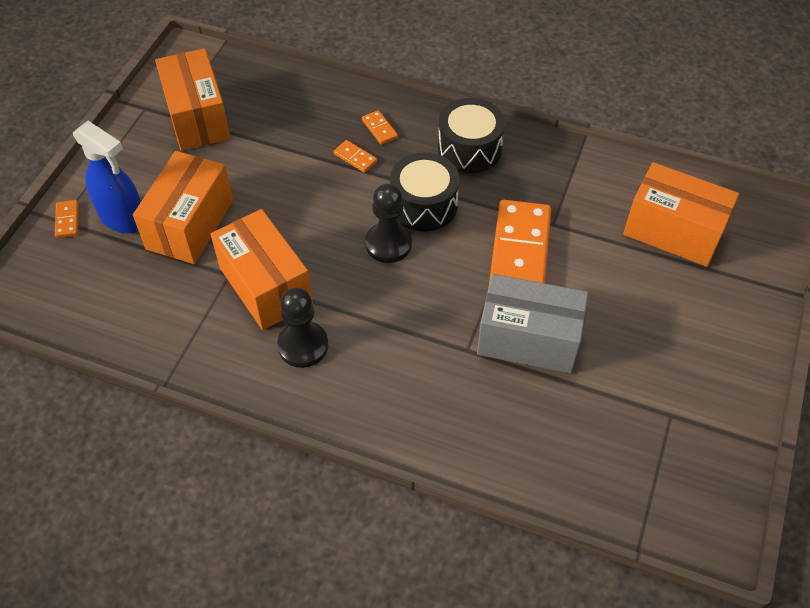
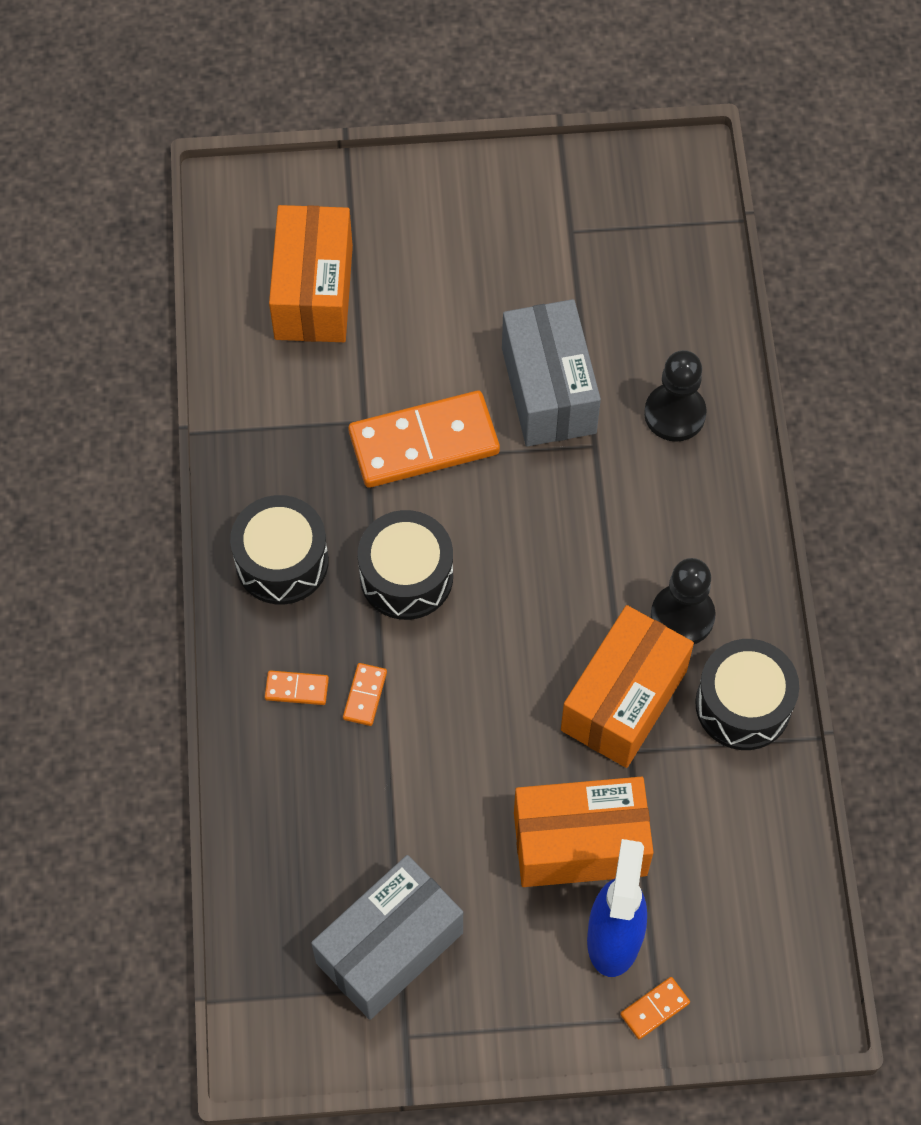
camera: 115 degrees left, 10 degrees up
(197, 117) = (389, 947): orange box -> grey box
(216, 353) = (743, 705): none -> black drum
(379, 129) = (296, 689): orange domino -> orange domino turned 60 degrees clockwise
(388, 244) = (489, 590): black pawn -> black pawn (674, 414)

